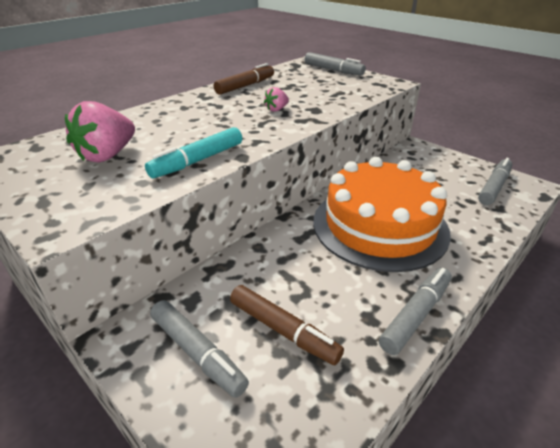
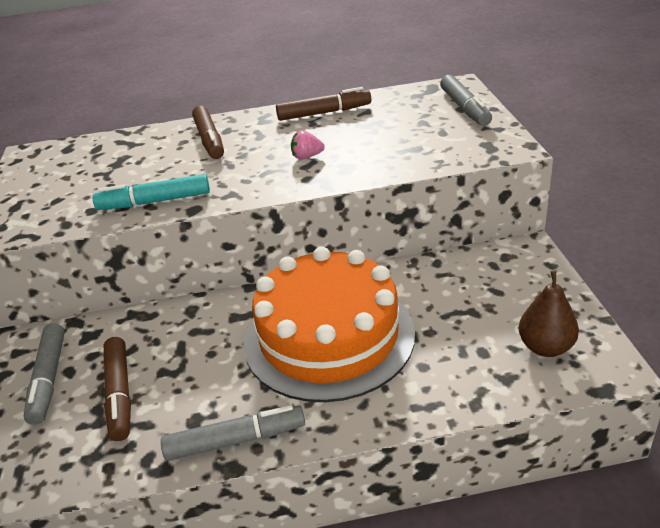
camera: 40 degrees right, 0 degrees up
(107, 155) = (101, 173): pink strawberry -> none
(178, 115) = (209, 139): none -> brown marker
(493, 187) = (545, 347): grey marker -> brown pear

